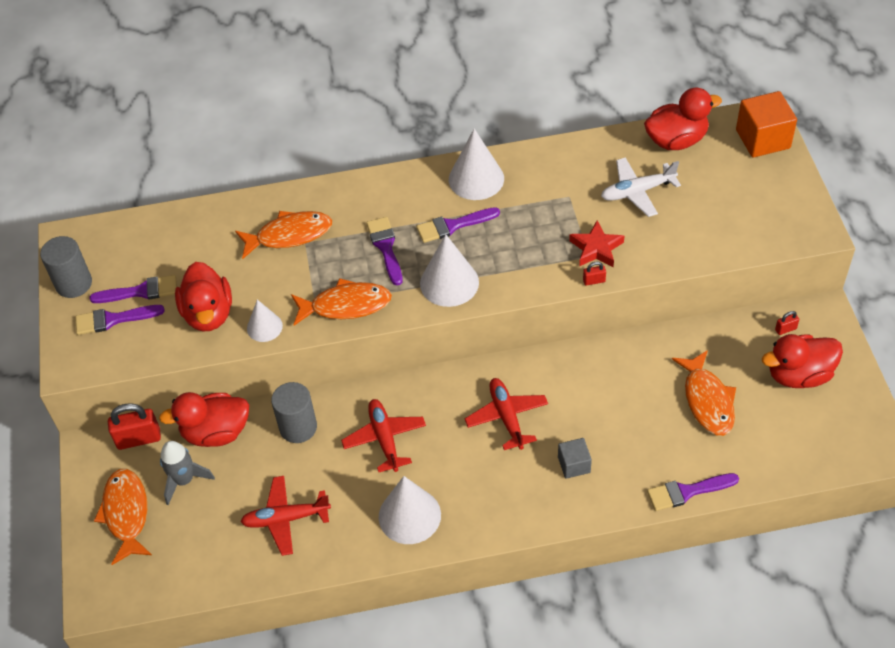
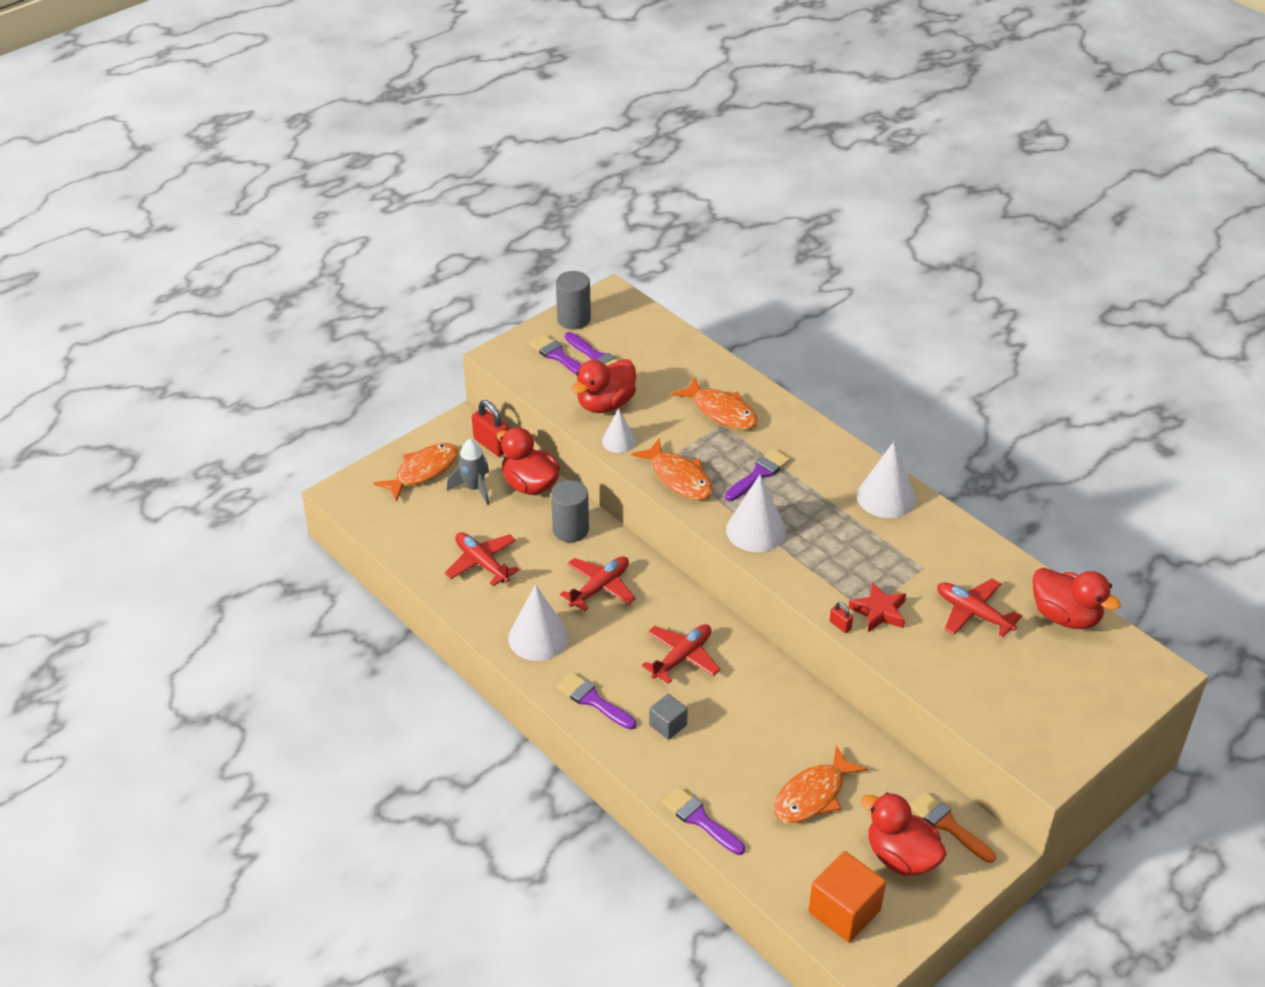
camera: 55 degrees right, 10 degrees down
(453, 226) = (819, 505): purple brush -> purple brush (593, 700)
(637, 191) = (973, 613): white plane -> red plane
(762, 139) = (1131, 682): orange cube -> orange cube (844, 911)
(785, 329) = (948, 825): red padlock -> orange brush

